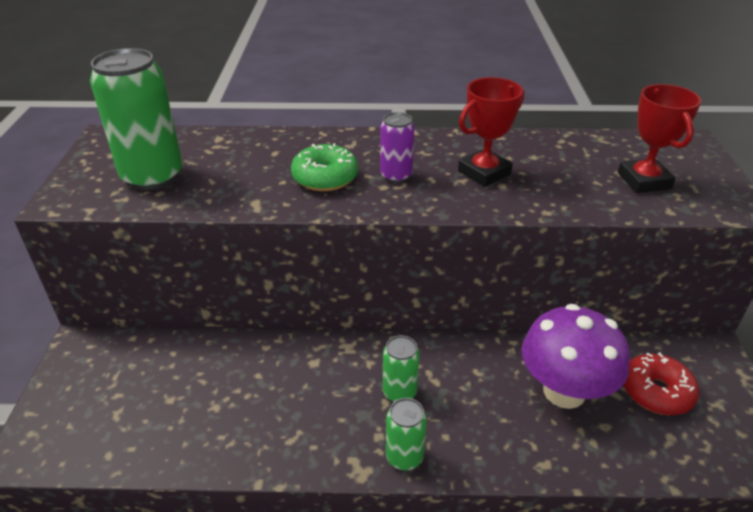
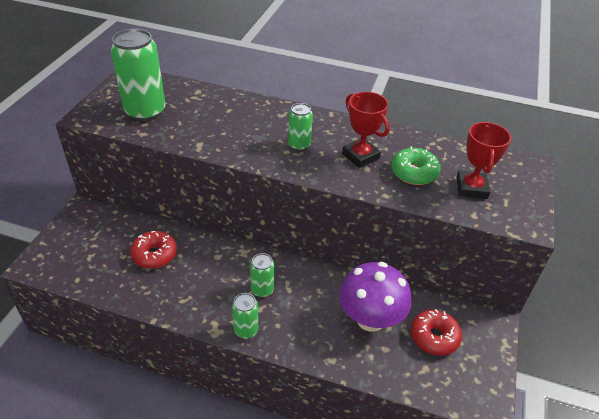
camera: 15 degrees right, 5 degrees up
(219, 384) = (154, 255): none -> red donut
(325, 178) = (251, 136): green donut -> green donut (414, 173)
(396, 175) = (299, 145): purple can -> green can
(484, 172) = (360, 156): red trophy -> red trophy turned 75 degrees clockwise

